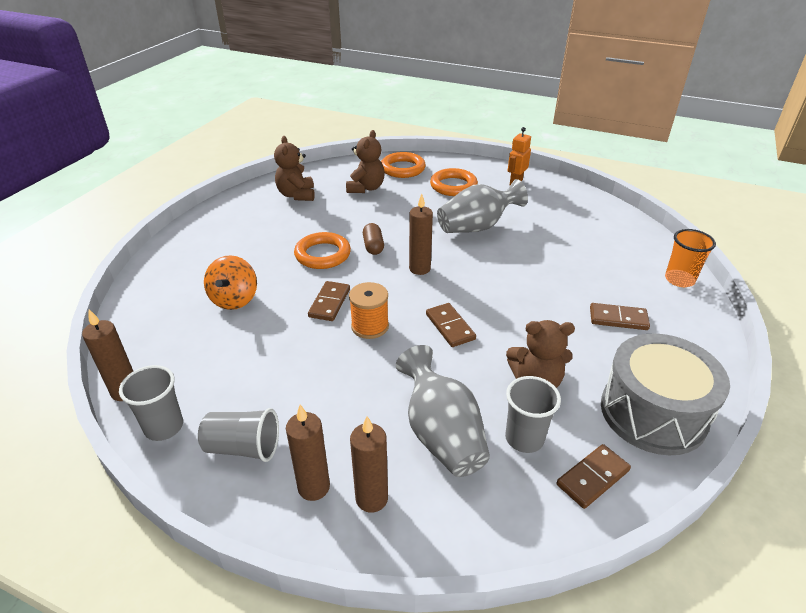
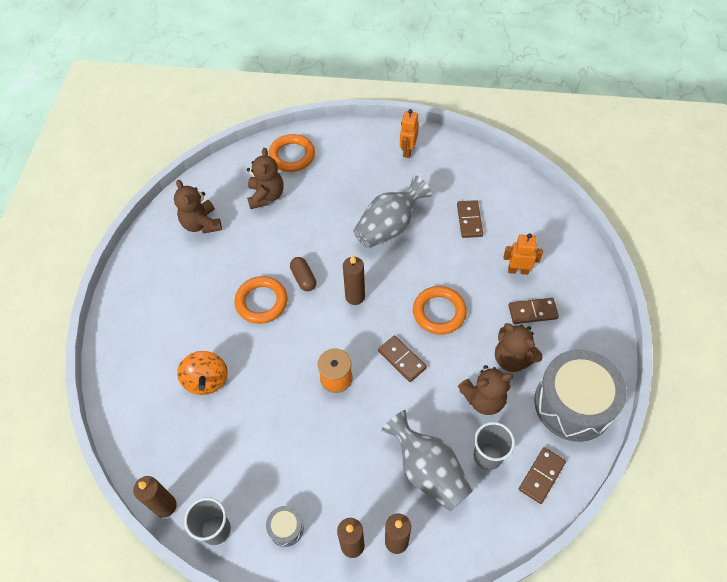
camera: 15 degrees left, 20 degrees up
(243, 447) = (286, 528): grey cup -> grey drum
(329, 303) = (292, 361): brown domino -> brown domino (469, 220)
(453, 186) = (350, 171): orange ring -> orange ring (439, 312)
(583, 353) = (512, 358): none -> brown teddy bear
(609, 282) = (518, 270): none -> orange robot
(679, 280) = (574, 251): orange cup -> none

